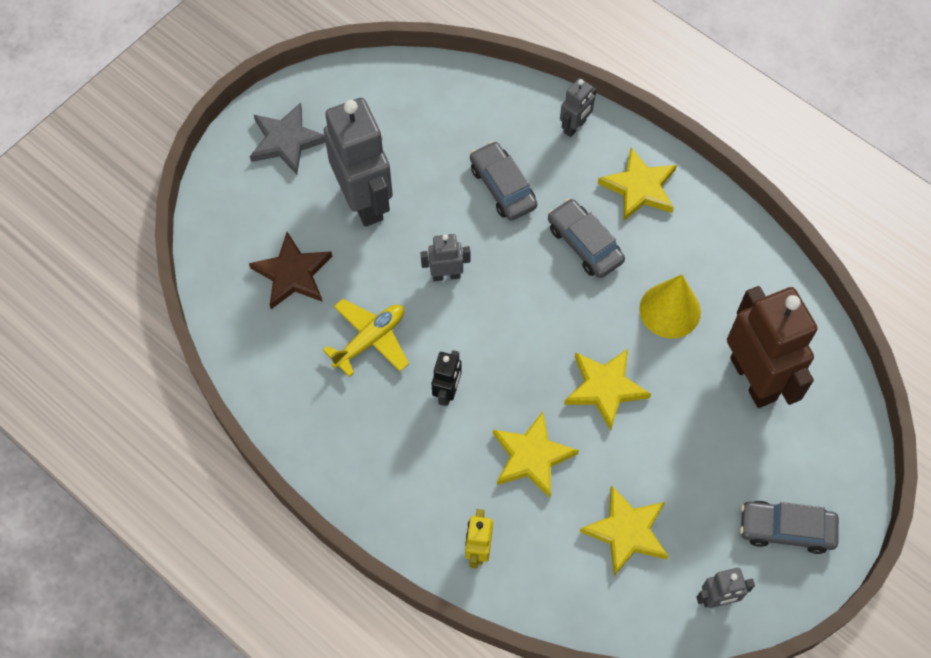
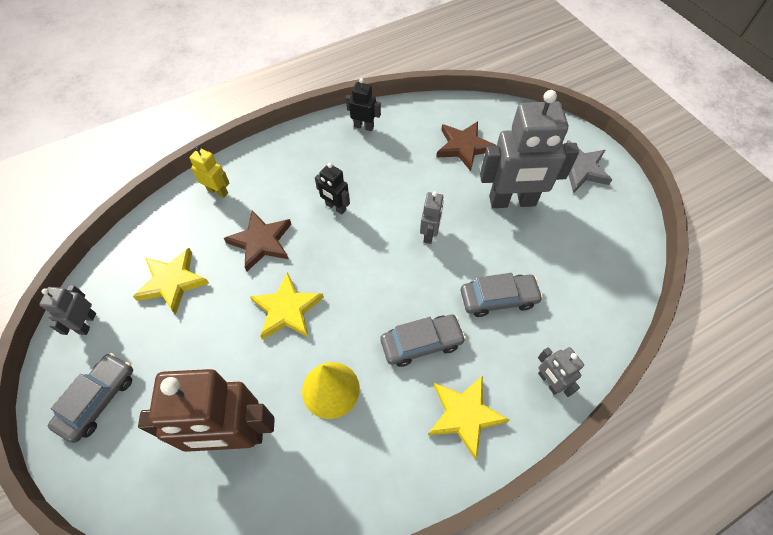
camera: 110 degrees right, 5 degrees down
(297, 408) = (364, 126): none -> black robot
(370, 340) = (395, 175): yellow plane -> none
(531, 456) = (261, 242): yellow star -> brown star

